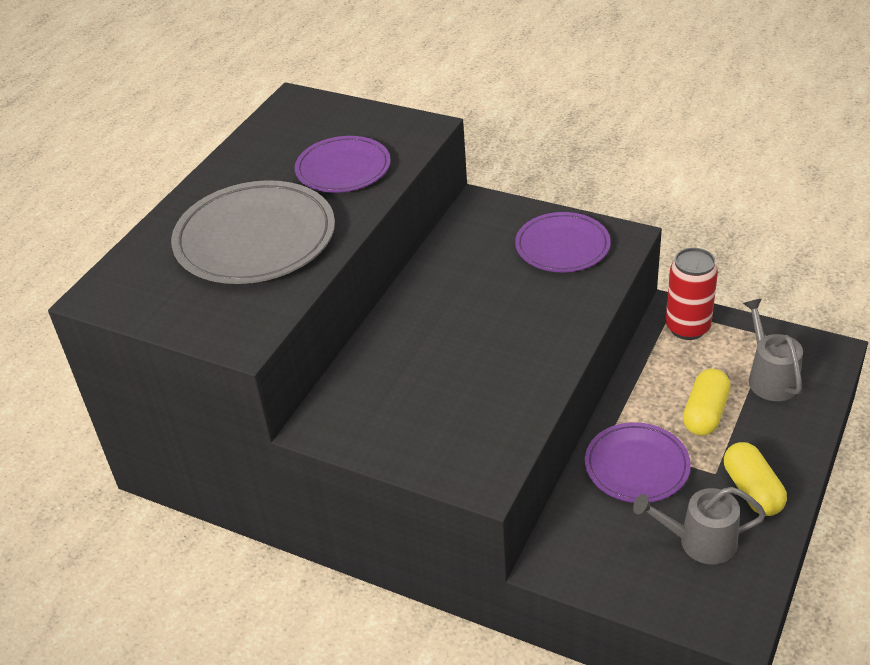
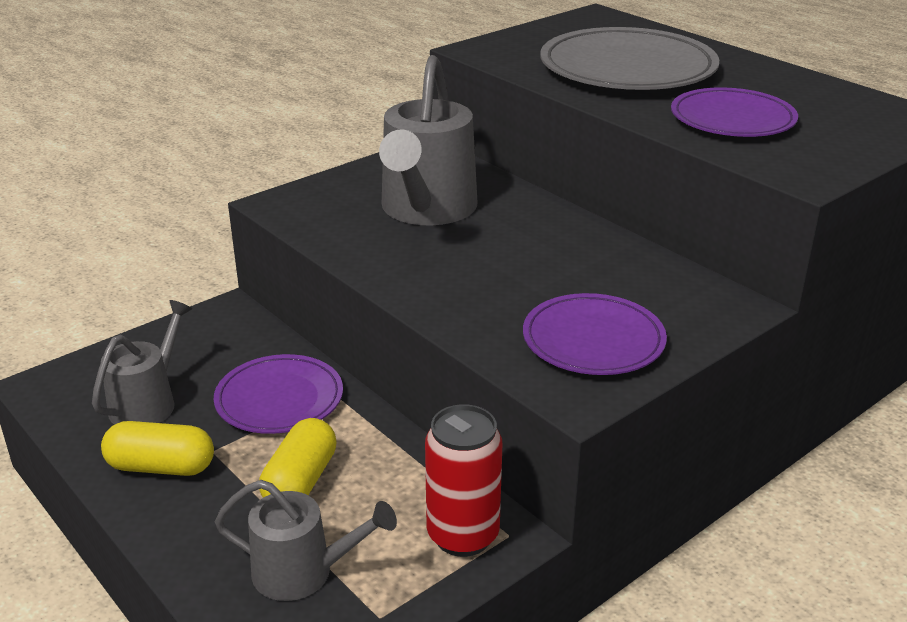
camera: 110 degrees right, 10 degrees down
(436, 381) = (426, 209): none -> grey watering can
(705, 413) = (300, 481): yellow capsule -> yellow capsule turned 60 degrees clockwise

